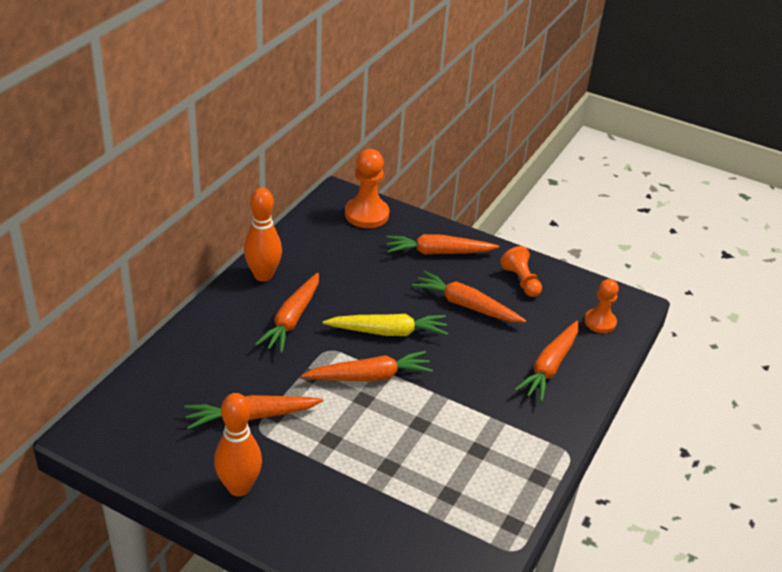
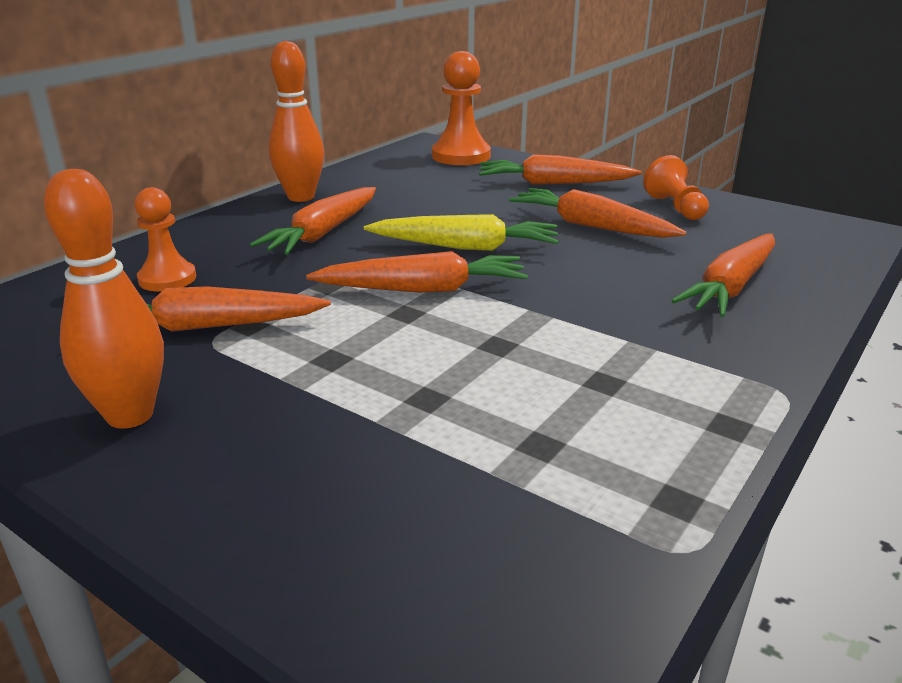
camera: 10 degrees right, 10 degrees down
(600, 322) = (807, 245): orange pawn -> orange pawn (167, 279)

